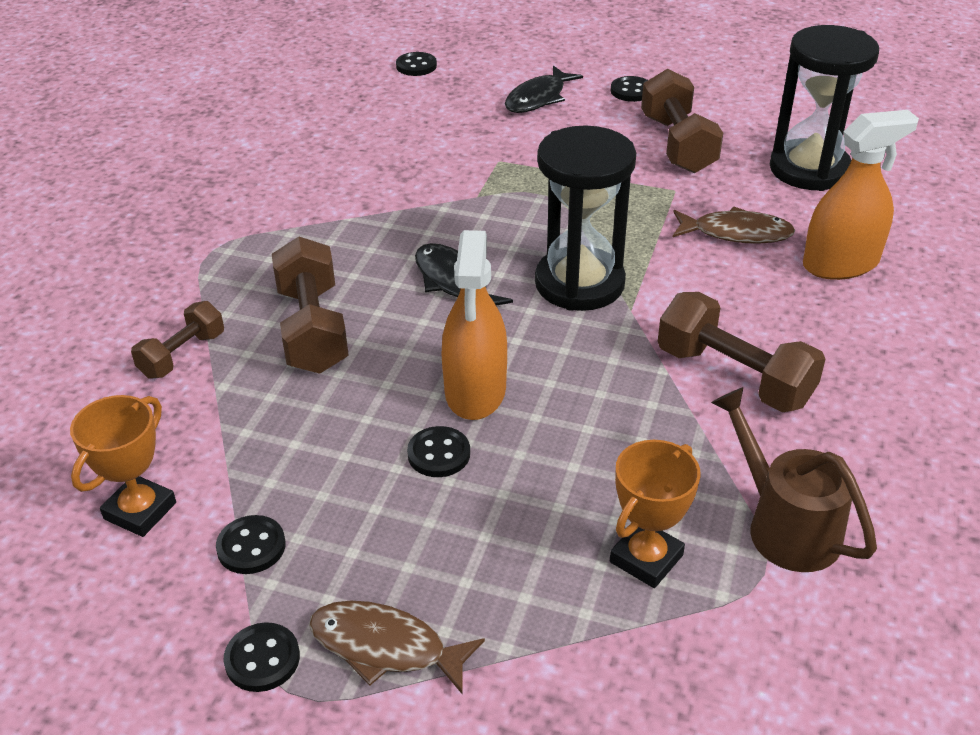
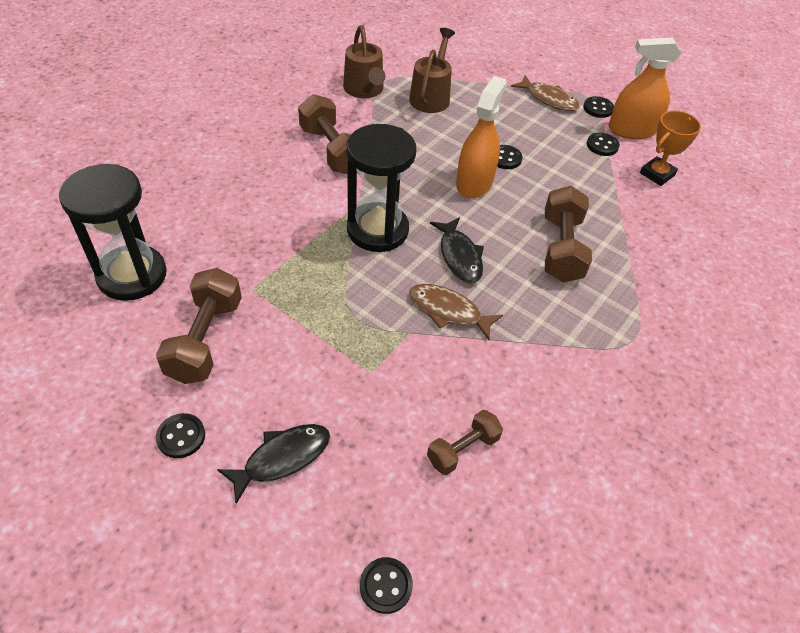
camera: 165 degrees left, 10 degrees up
(182, 355) = (645, 255): brown dumbbell -> brown dumbbell (462, 449)
(646, 558) = (431, 96): orange trophy -> brown watering can
(736, 233) = (244, 236): brown fish -> brown fish (448, 311)
(840, 263) = (203, 193): orange spray bottle -> orange spray bottle (631, 130)

